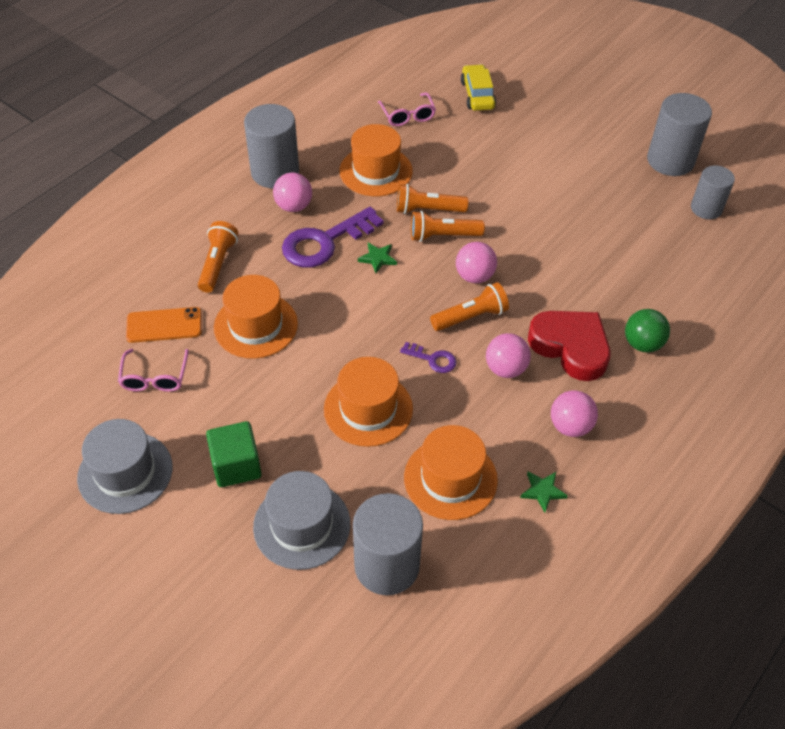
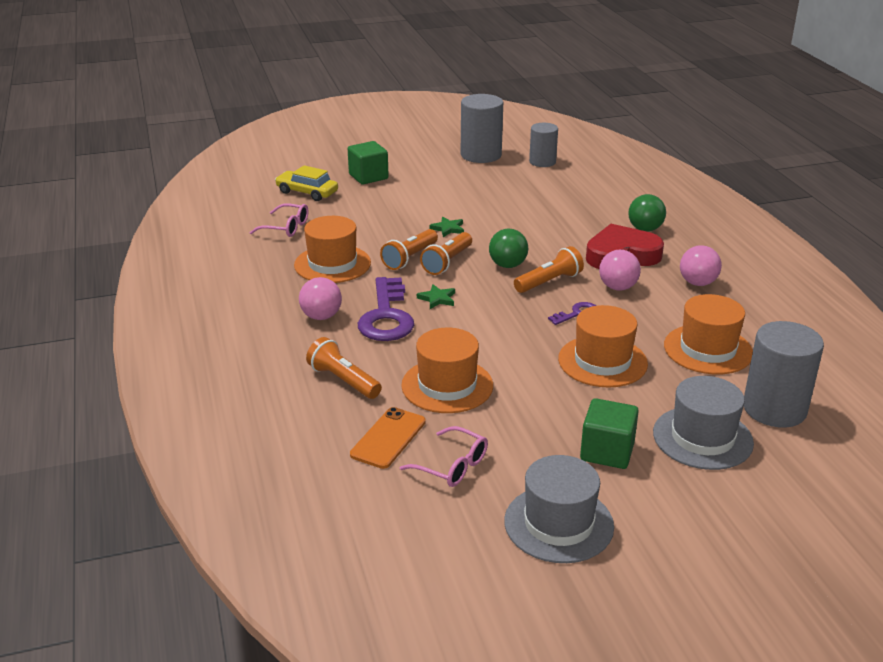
camera: 55 degrees left, 20 degrees down
(275, 172) = (264, 311): grey cylinder -> none
(471, 317) = (549, 282): orange flashlight -> orange flashlight turned 45 degrees clockwise
(474, 276) = (507, 265): pink ball -> green ball
(542, 491) = (750, 316): green star -> green star (448, 229)
(544, 114) = (368, 177): none -> green cube

